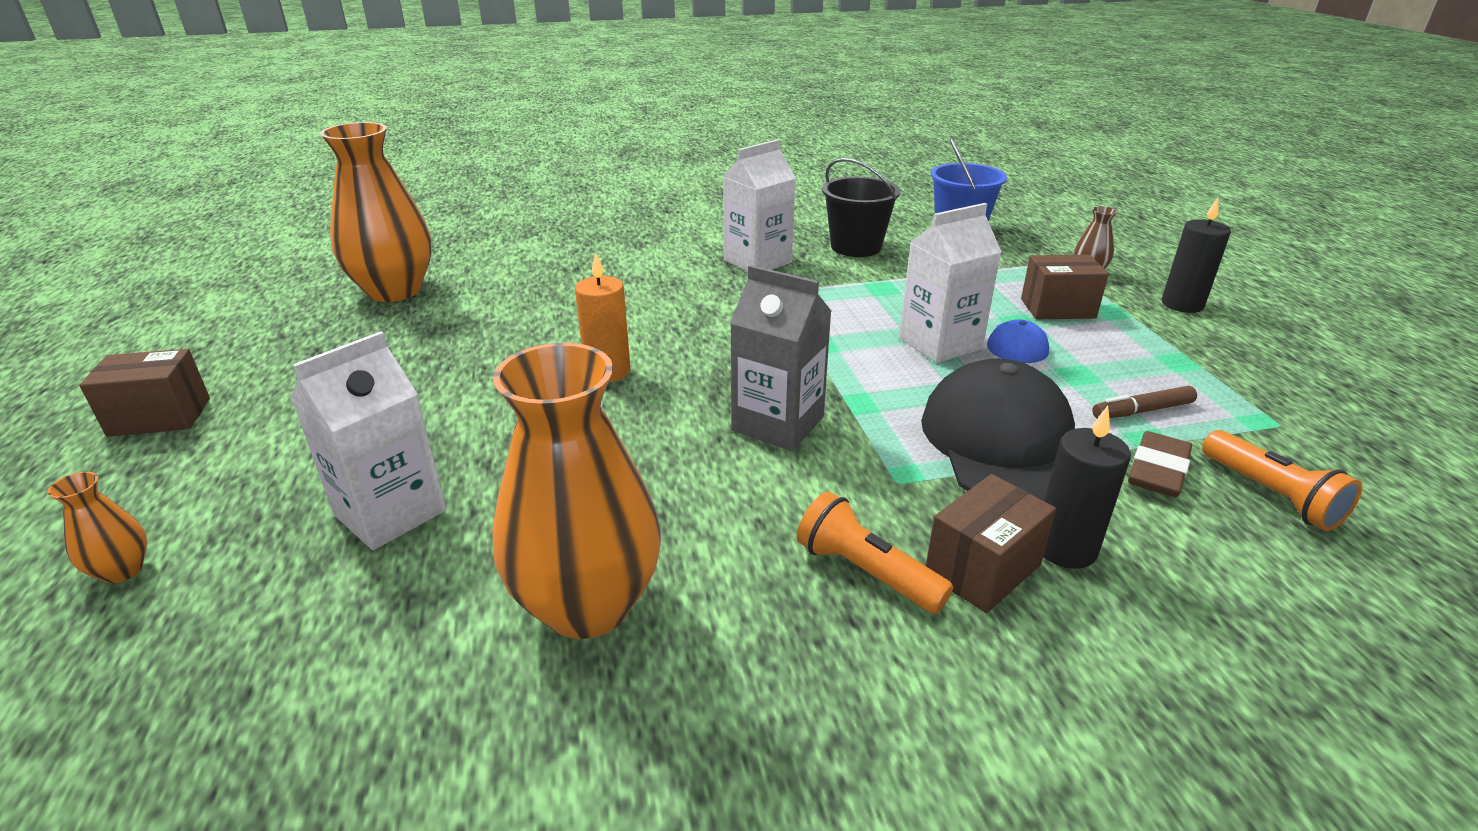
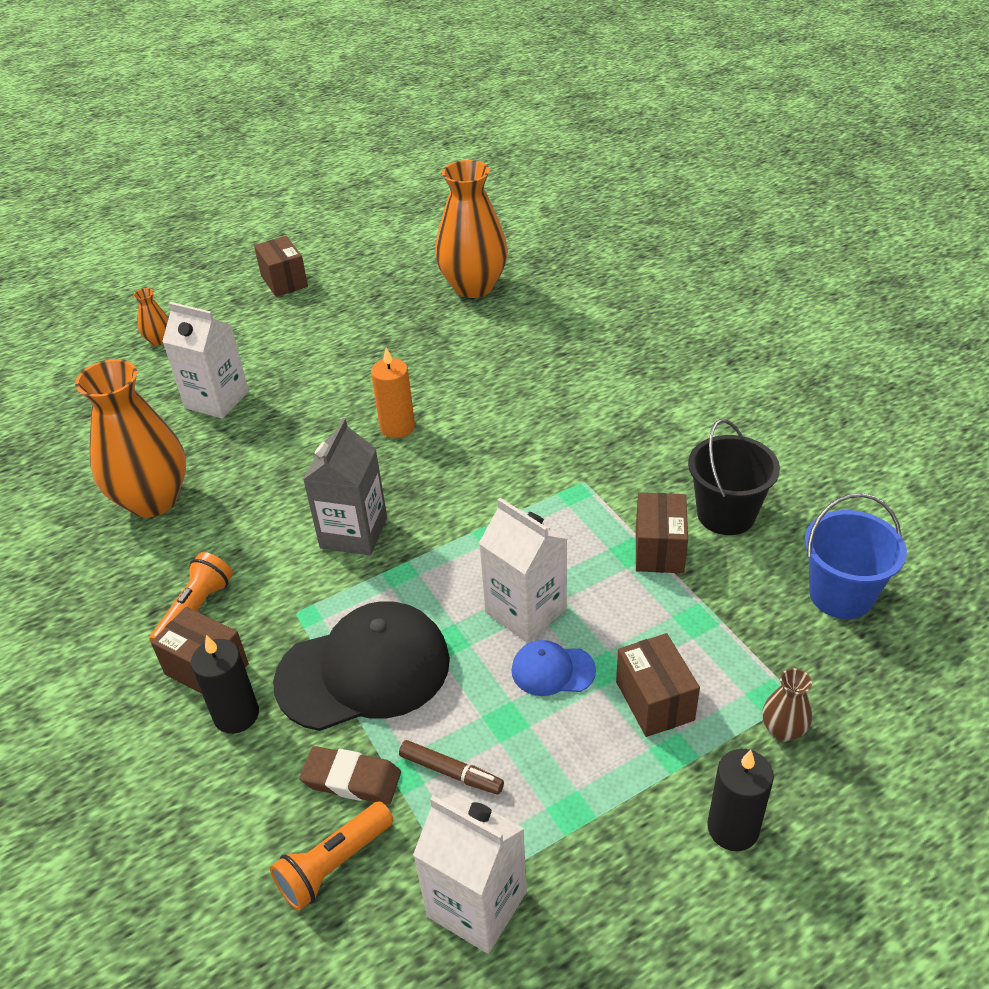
camera: 75 degrees right, 10 degrees up
(757, 261) = (642, 453): white carton -> white carton (477, 904)
(885, 277) = (659, 549): none -> brown box
(1142, 411) = (451, 772): brown marker -> brown marker turned 150 degrees clockwise

